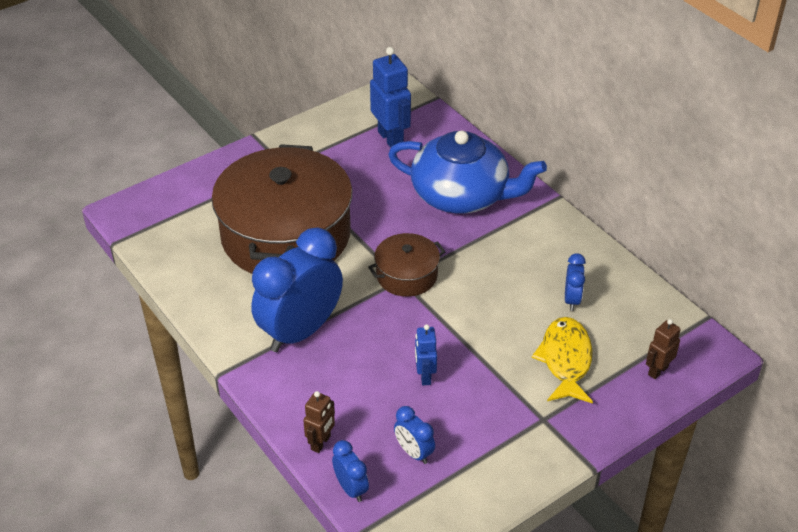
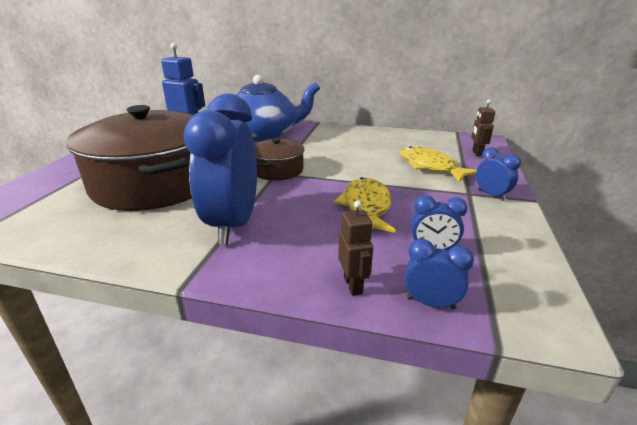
camera: 40 degrees left, 15 degrees down
(425, 376) = (366, 207): blue robot -> yellow fish
(572, 299) = (389, 147): blue clock -> blue clock (491, 195)

